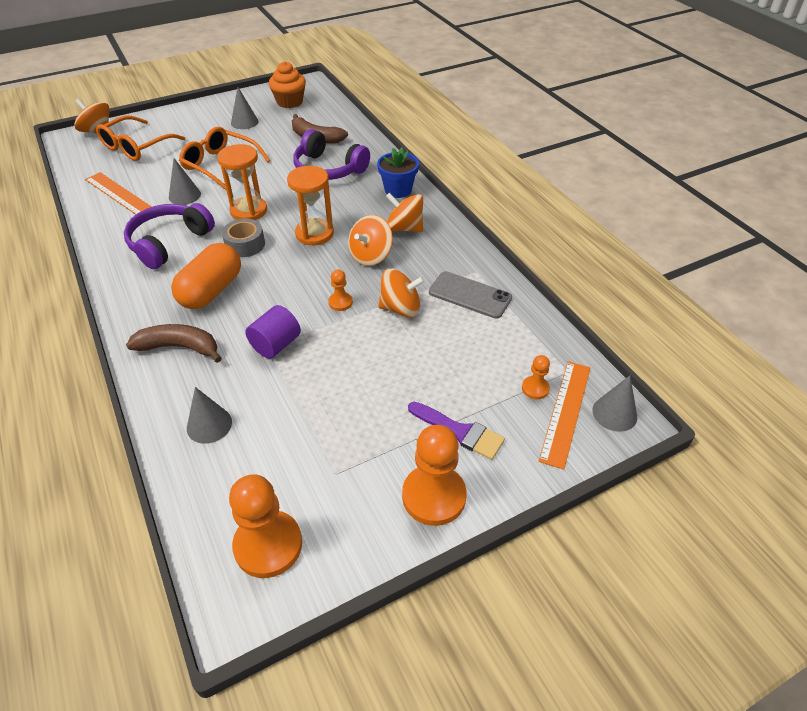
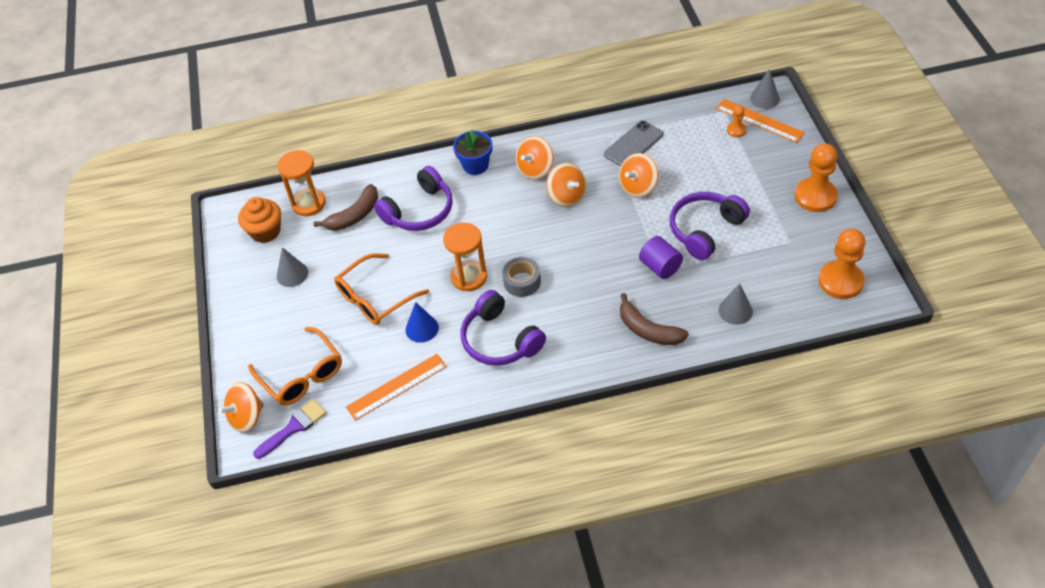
camera: 70 degrees left, 5 degrees up
(179, 347) = (648, 330): brown banana -> brown banana turned 75 degrees counterclockwise
(184, 195) = (422, 328): grey cone -> blue cone
(211, 290) = (581, 307): orange capsule -> none
(314, 234) = (522, 231): orange hourglass -> orange hourglass (308, 203)
(340, 302) = (620, 222): orange pawn -> none
(342, 378) = (705, 230): none -> purple headphones
(400, 308) = (638, 187): orange spinning top -> orange spinning top turned 150 degrees counterclockwise
(460, 432) = (766, 174): purple brush -> purple brush (294, 427)

